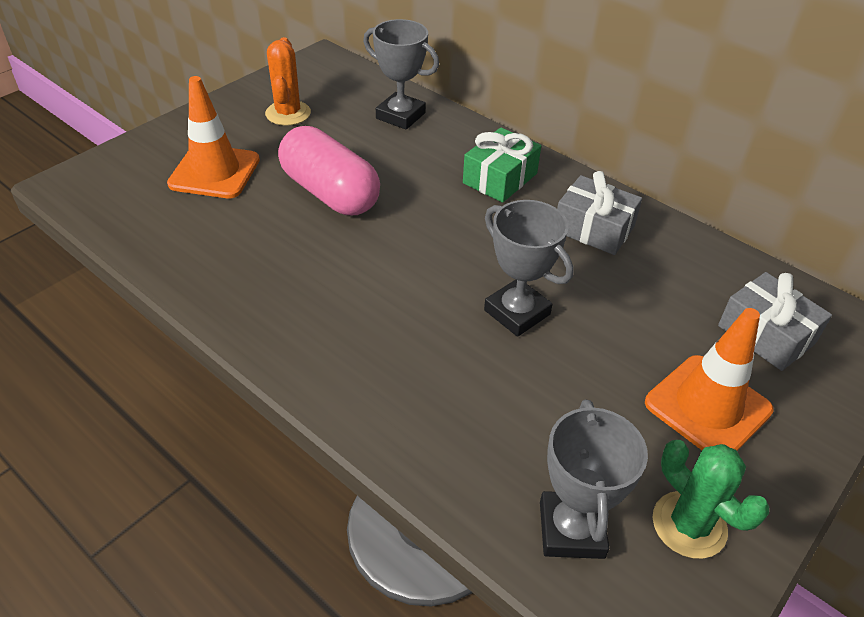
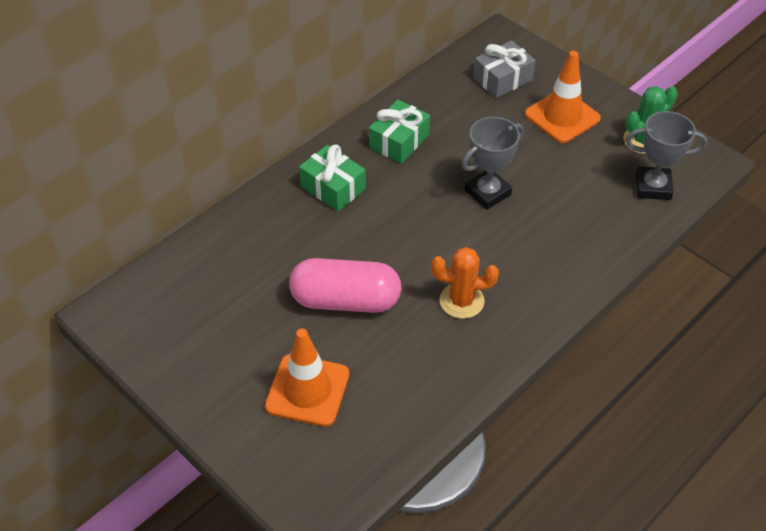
camera: 85 degrees left, 5 degrees up
(288, 113) = (211, 338): orange cactus -> orange cactus (461, 301)
(330, 193) = (345, 300): pink capsule -> pink capsule turned 45 degrees clockwise
(400, 116) = (229, 249): grey trophy -> none
(593, 229) = (399, 141): grey gift -> green gift

